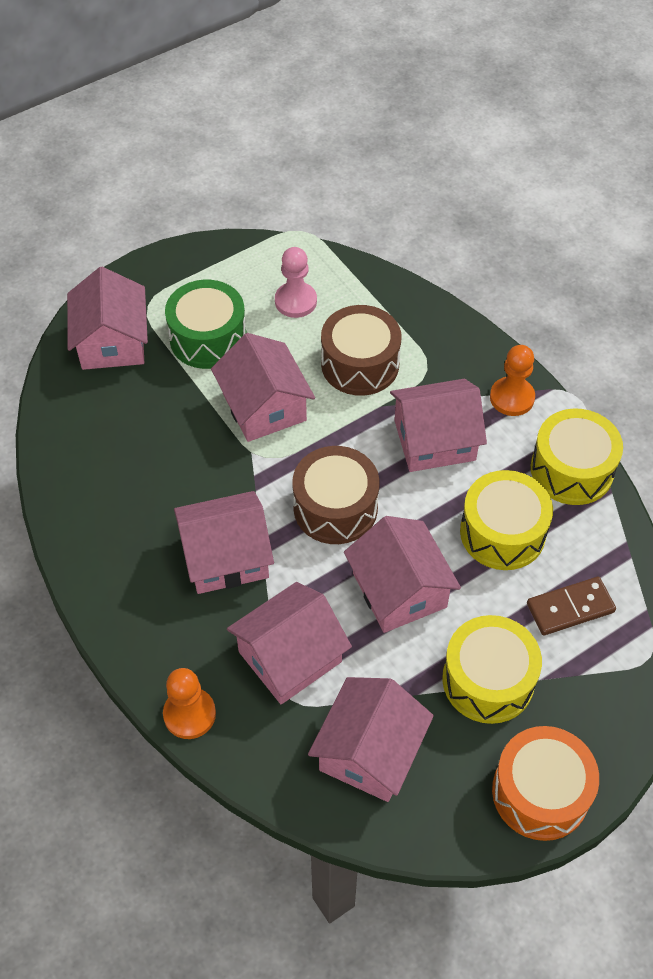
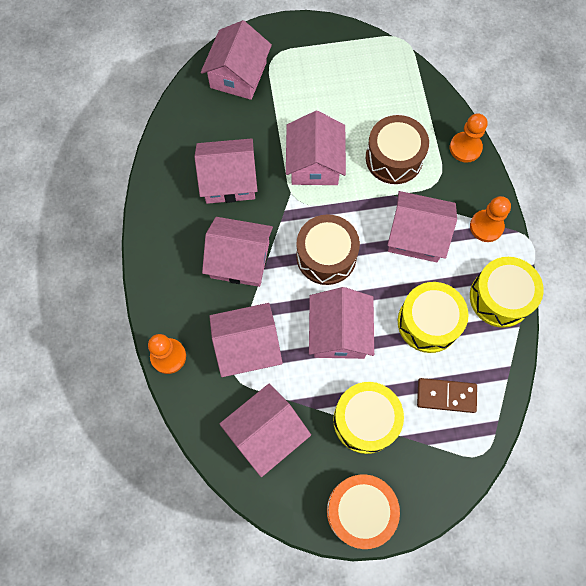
camera: 25 degrees right, 15 degrees up
(163, 468) = (229, 180): none -> pink house
(208, 338) = (301, 97): green drum -> none
(295, 301) = (373, 93): pink pawn -> none
(439, 321) = (465, 148): none -> orange pawn

